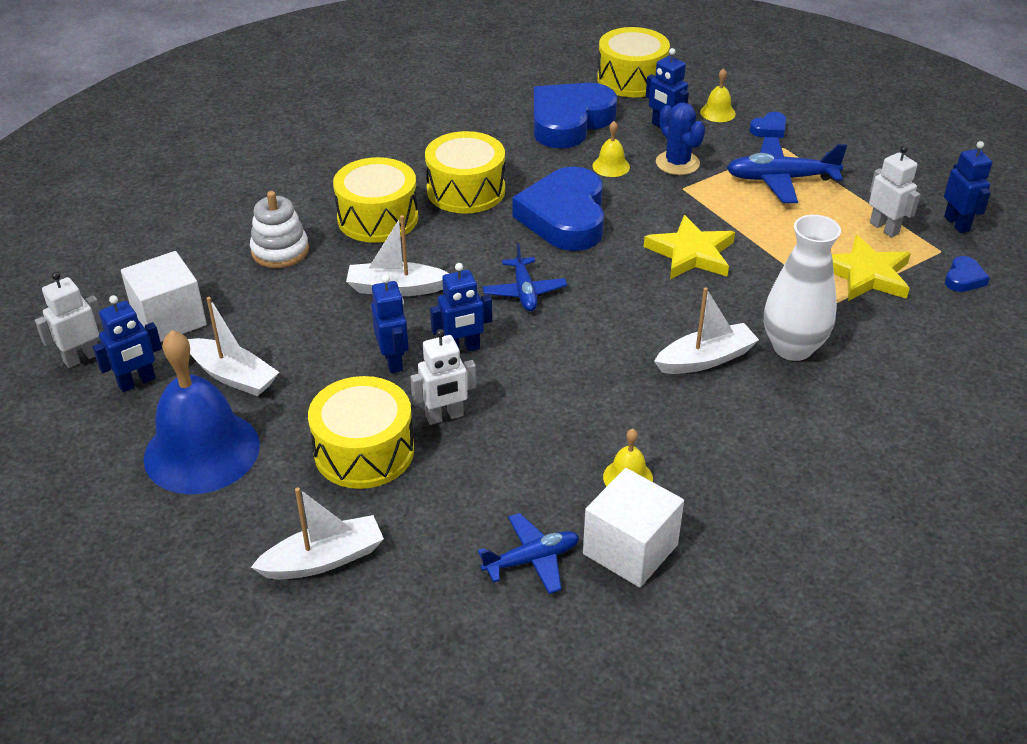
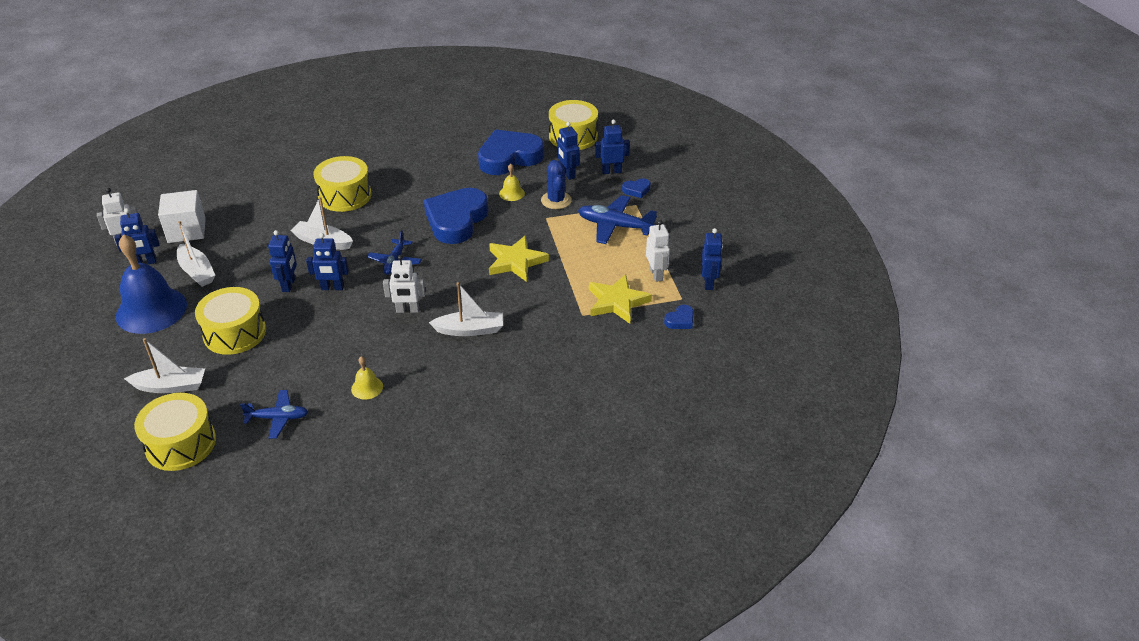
camera: 20 degrees right, 0 degrees up
(280, 251) = (275, 203): white stacking toy -> none
(444, 416) = (292, 325): white robot -> white robot (407, 310)
(466, 190) = (410, 189): yellow drum -> yellow drum (181, 444)
(630, 549) = (336, 428): white cube -> none
(717, 112) = (611, 171): yellow bell -> blue robot
(792, 348) = (529, 336): white vase -> none

